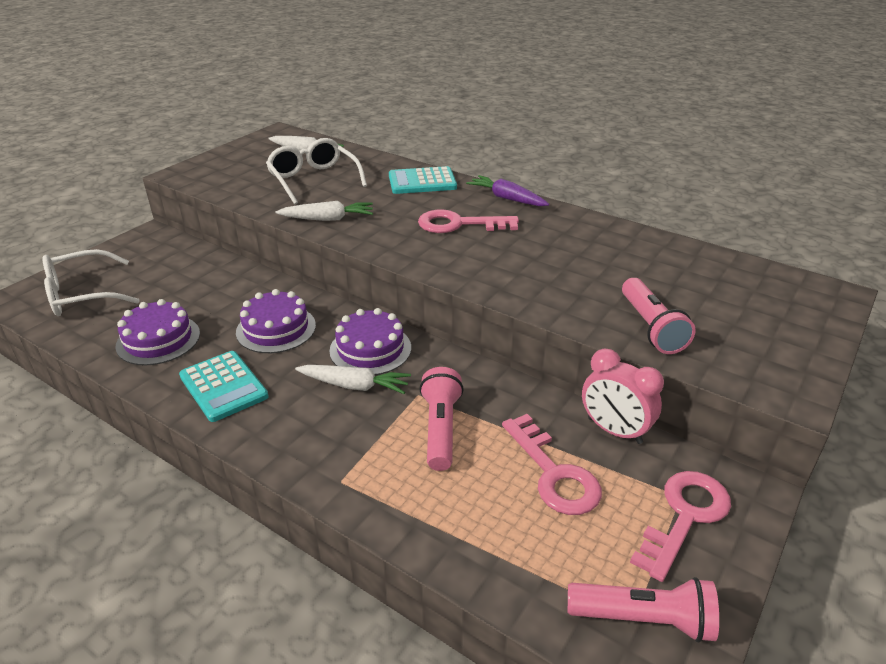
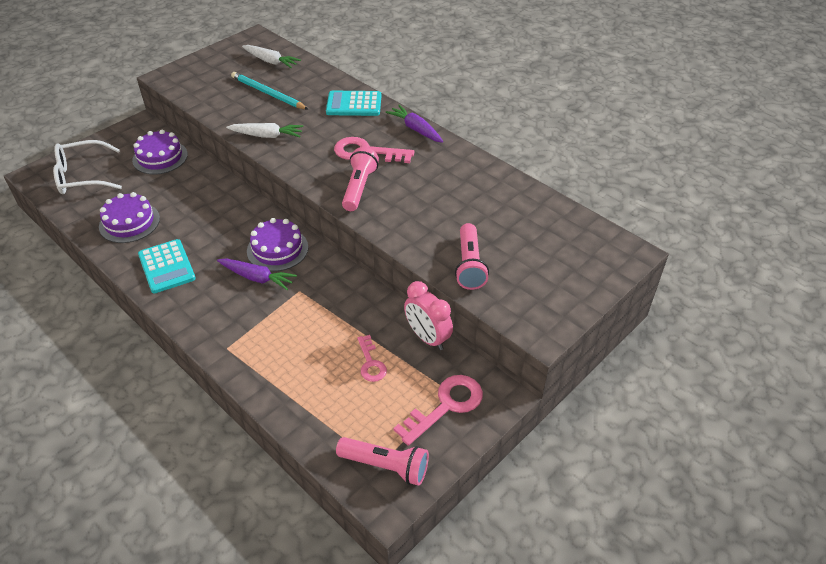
camera: 10 degrees right, 10 degrees up
(276, 329) = (214, 223): purple cake -> purple cake (160, 157)
(313, 179) = (268, 93): white glasses -> turquoise pencil
(354, 385) = (257, 278): white carrot -> purple carrot
(441, 429) = (306, 319): pink flashlight -> pink flashlight (359, 188)
(554, 473) = (371, 363): pink key -> pink key, size x0.60

